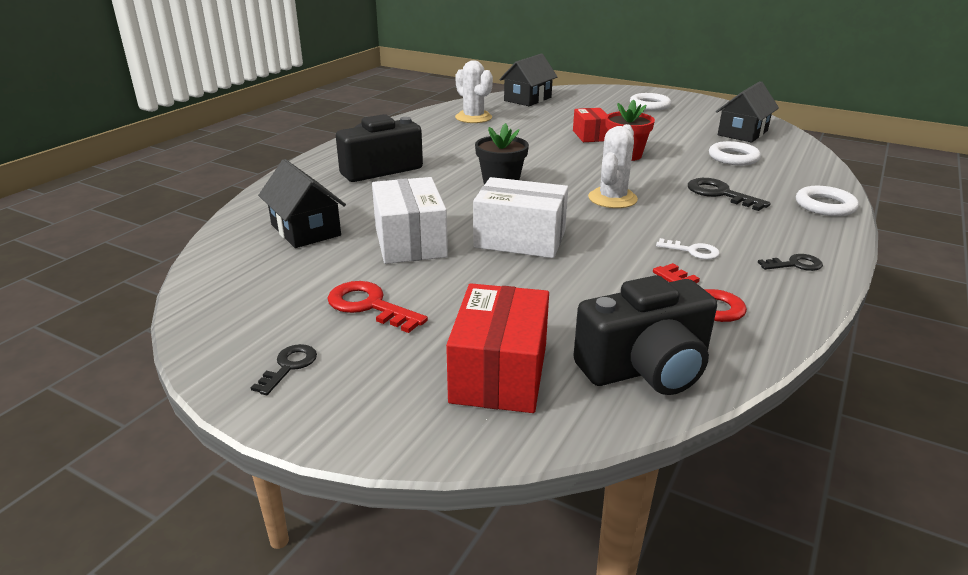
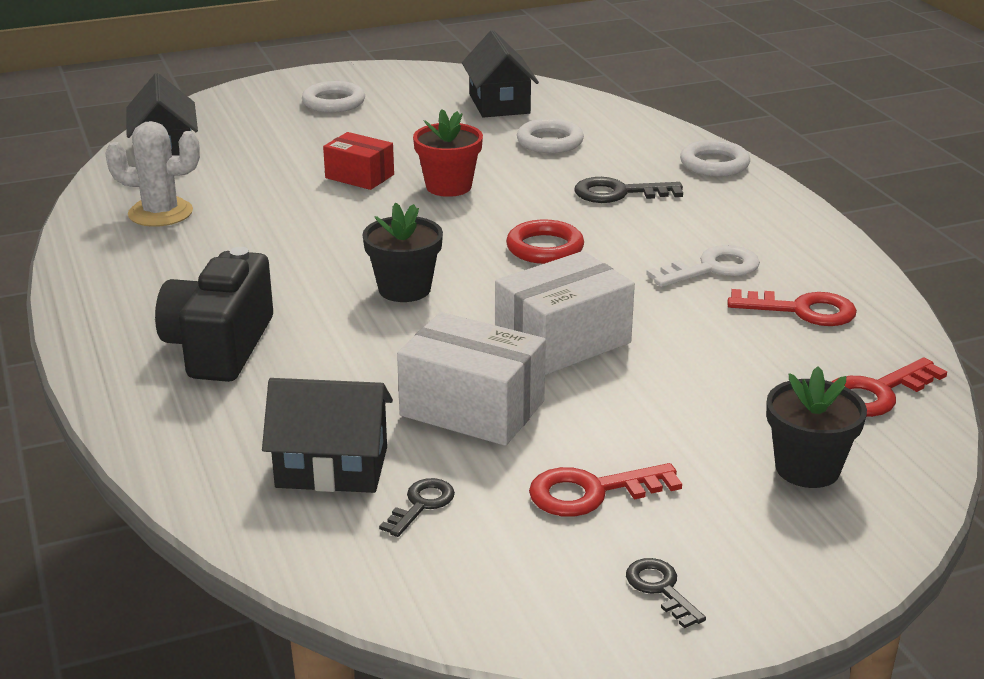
camera: 50 degrees left, 0 degrees up
(499, 373) = (807, 468): red box -> black flower pot
(612, 198) = (545, 248): white cactus -> red ring
(646, 368) = (877, 393): black camera -> red key
(692, 251) = (712, 268): white key -> white key, size x1.60
(795, 264) = (797, 239): black key -> black key (421, 504)

